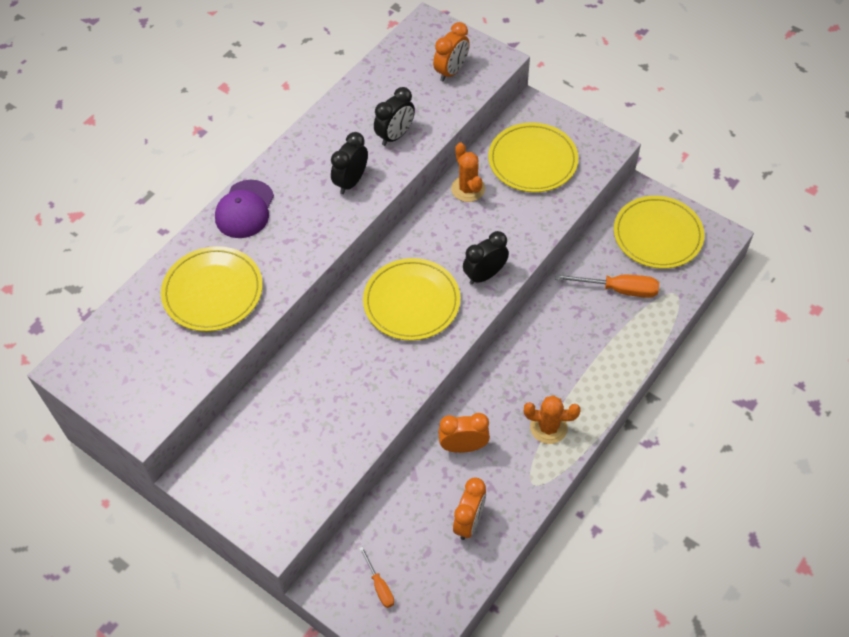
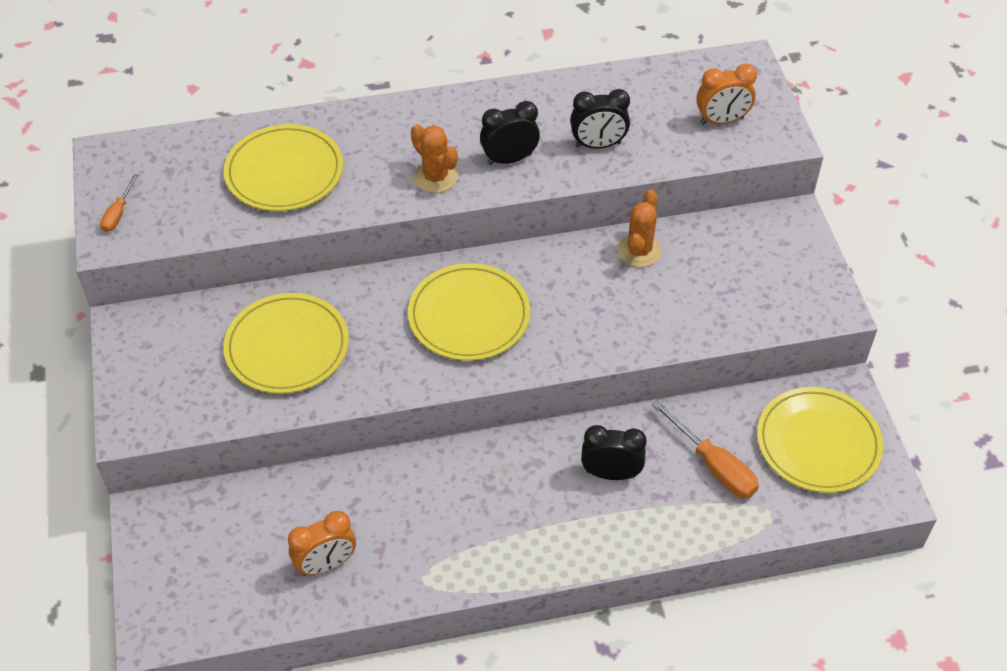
camera: 40 degrees right, 5 degrees down
(245, 209) = (388, 121): purple cap -> none
(379, 586) = (189, 553): orange screwdriver -> orange screwdriver (118, 213)
(463, 446) = (396, 493): orange clock -> none
(484, 275) = (566, 341): black clock -> black clock (611, 473)
(532, 160) = (736, 268): yellow plate -> yellow plate (287, 347)
(548, 427) = (495, 540): orange cactus -> orange cactus (435, 177)

